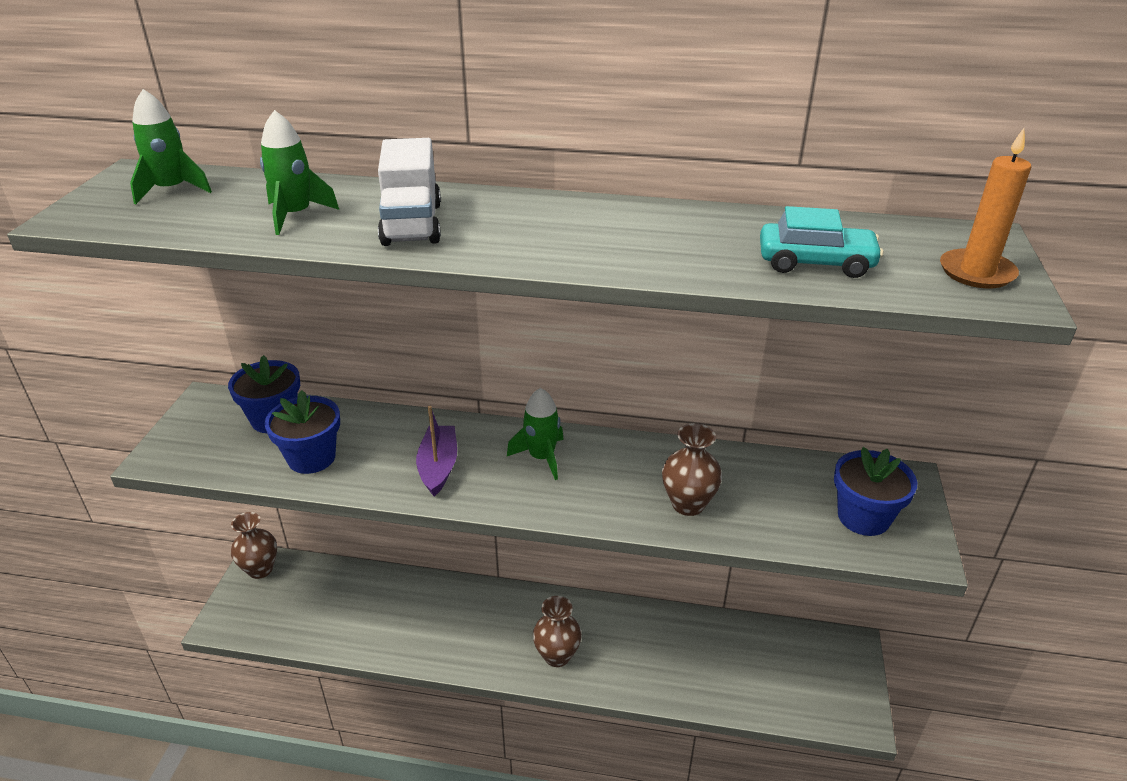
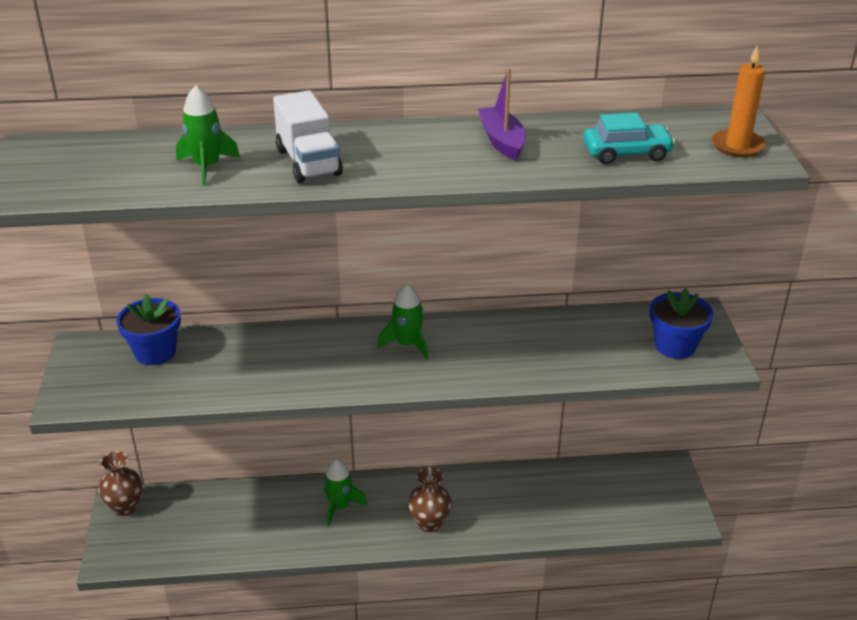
camera: 15 degrees left, 0 degrees up
(172, 190) = (80, 158): green rocket -> green rocket (339, 507)
(311, 458) = (208, 378): blue flower pot -> none
(438, 467) = (323, 366): purple boat -> purple boat (502, 141)
(688, 504) = (539, 359): brown vase -> none

